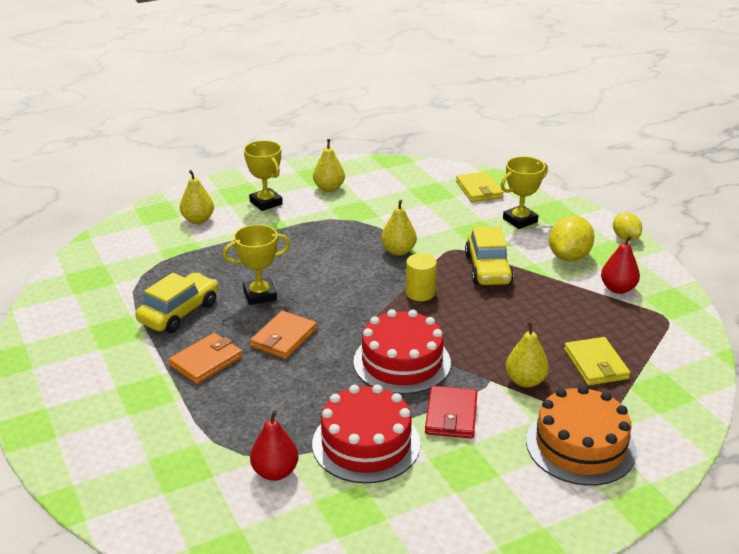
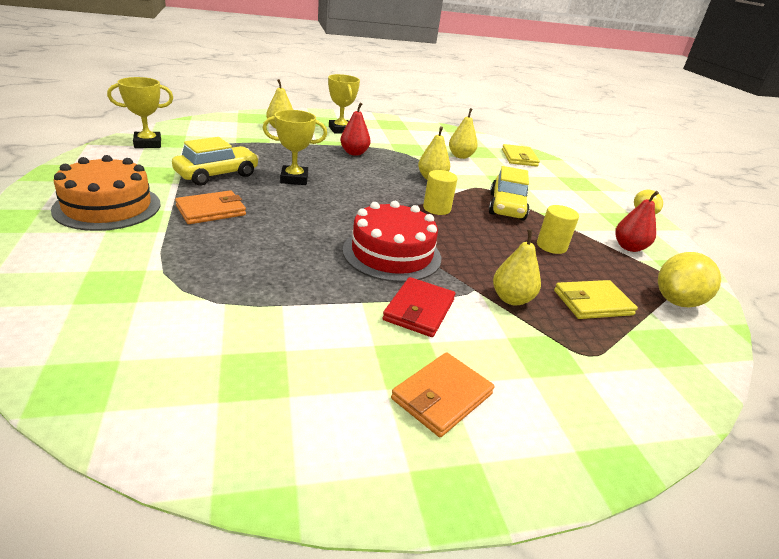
camera: 10 degrees right, 0 degrees up
(275, 472) = (201, 314): red pear -> red pear (354, 153)
(283, 338) = (293, 211): orange wallet -> orange wallet (441, 396)
(329, 188) = (396, 132): yellow pear -> yellow pear (460, 156)
(366, 444) = (314, 313): red cake -> none
(520, 220) = (548, 182): yellow trophy -> yellow trophy (148, 143)
(545, 309) = (551, 246): none -> yellow cylinder
(569, 257) = (586, 215): yellow lemon -> yellow lemon (677, 301)
(580, 445) = (555, 377): orange cake -> orange cake (107, 207)
(596, 364) = (592, 302): yellow wallet -> yellow wallet turned 75 degrees clockwise

